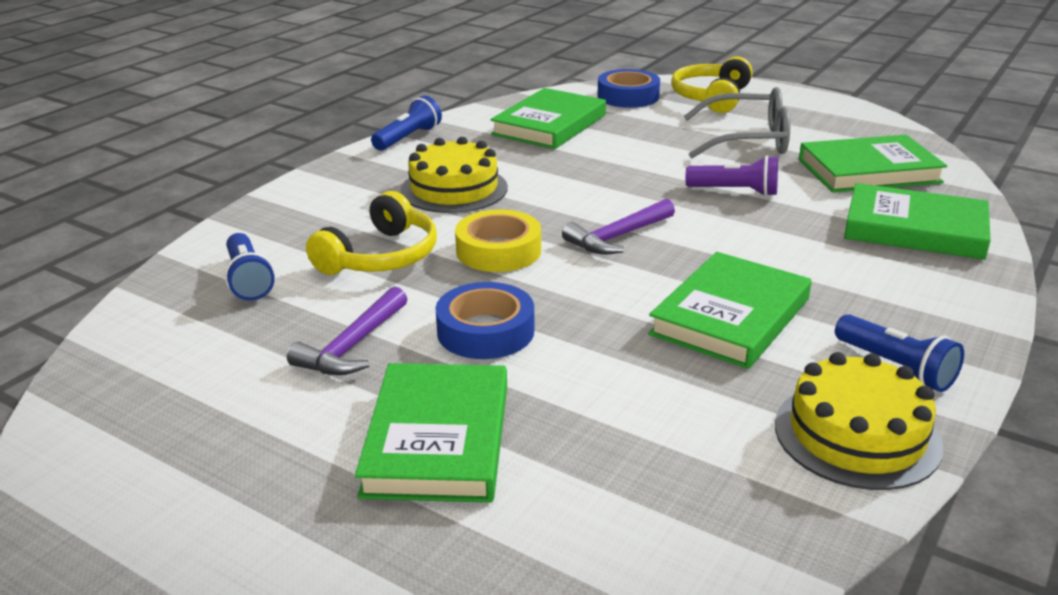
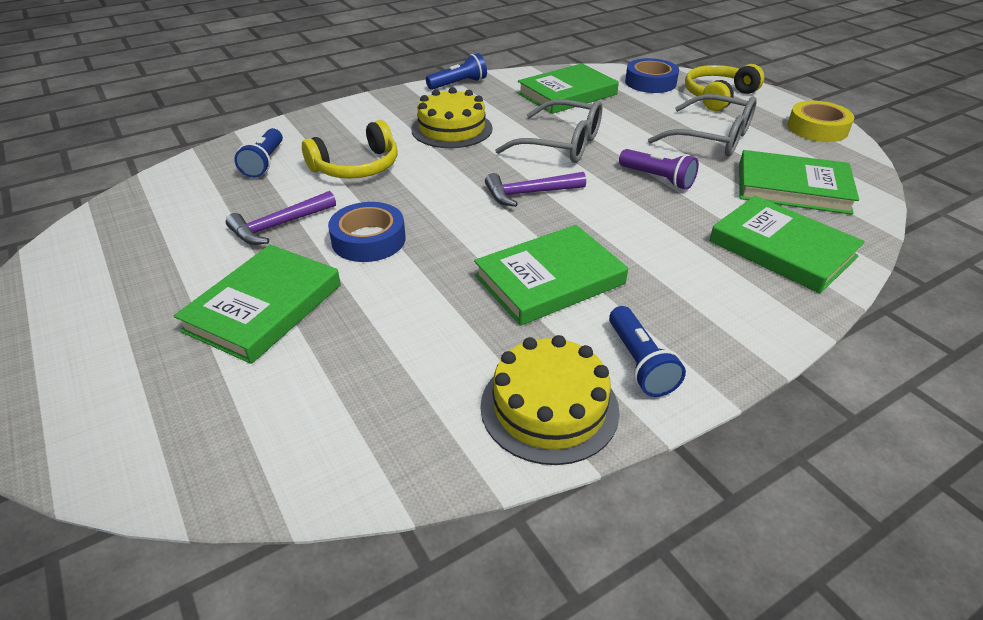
camera: 25 degrees right, 10 degrees up
(498, 251) = (435, 182): yellow tape -> yellow tape (817, 128)
(600, 179) = (562, 144): none -> grey glasses

